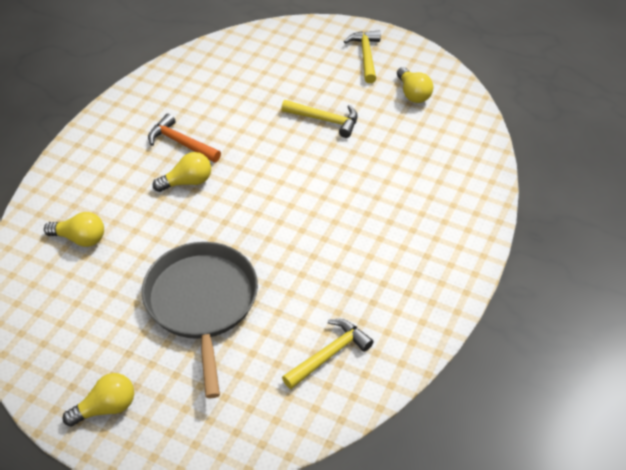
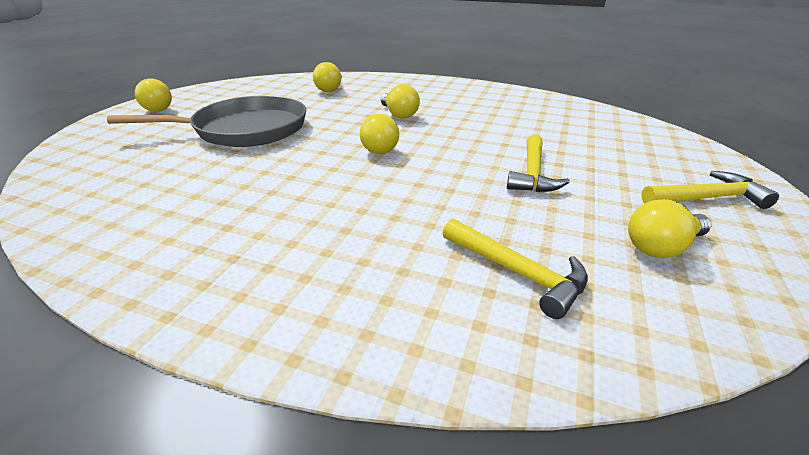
camera: 85 degrees right, 15 degrees down
(180, 143) = (450, 108): orange hammer -> none
(266, 201) = (378, 148): none -> yellow light bulb
(329, 354) = (134, 192): yellow hammer -> yellow hammer (518, 272)

